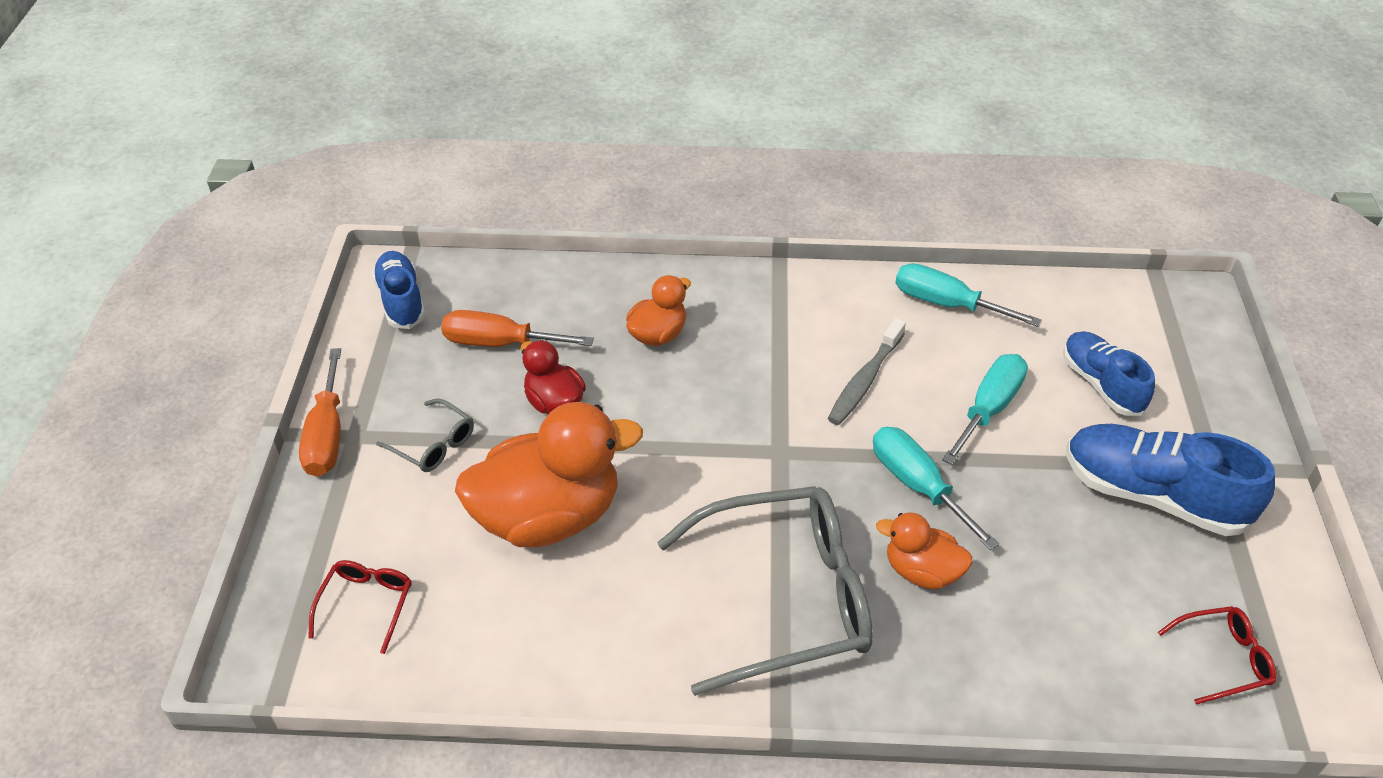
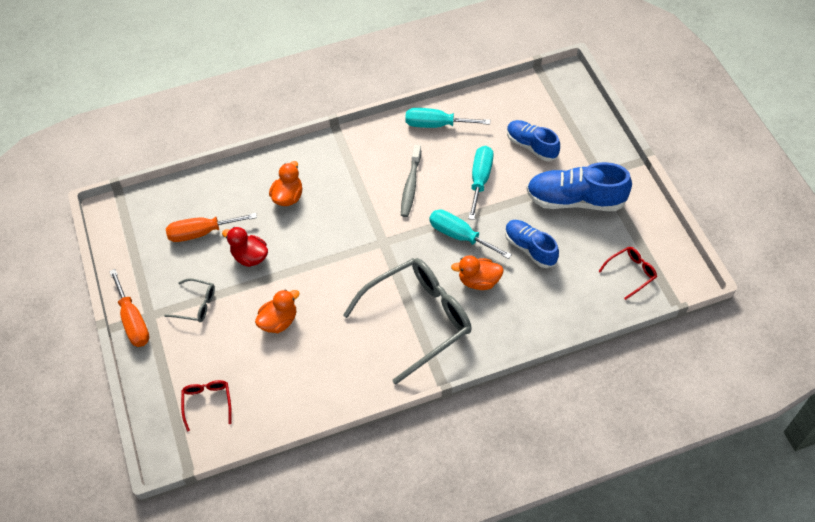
camera: 20 degrees left, 10 degrees up
(401, 301) = (130, 226): blue shoe -> blue shoe (530, 248)
(549, 516) = (279, 321): orange duck -> orange duck, size x0.51

